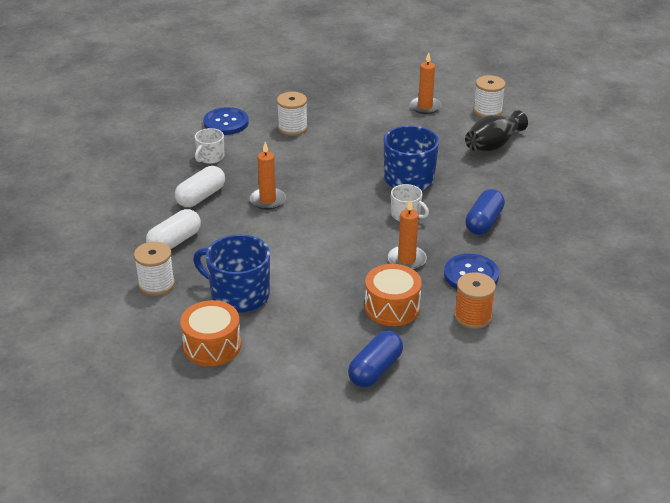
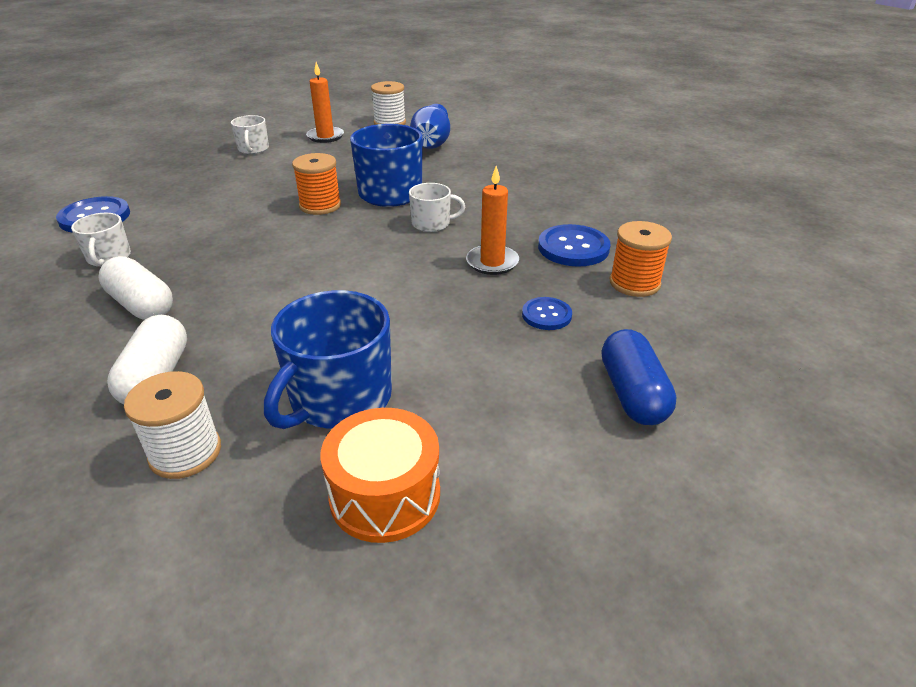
camera: 40 degrees left, 0 degrees up
(201, 197) = (142, 305): white capsule -> white capsule turned 45 degrees counterclockwise
(238, 295) = (339, 398): blue mug -> blue mug turned 45 degrees counterclockwise
(267, 200) = (247, 272): orange candle -> none
(292, 128) = (195, 195): white spool -> none
(355, 169) = (320, 205): none -> orange spool
(364, 100) = (253, 149): none -> white mug
(392, 307) = (546, 315): orange drum -> blue button
(484, 222) = (514, 201): blue capsule -> none
(493, 145) = (431, 143): black vase -> blue vase

